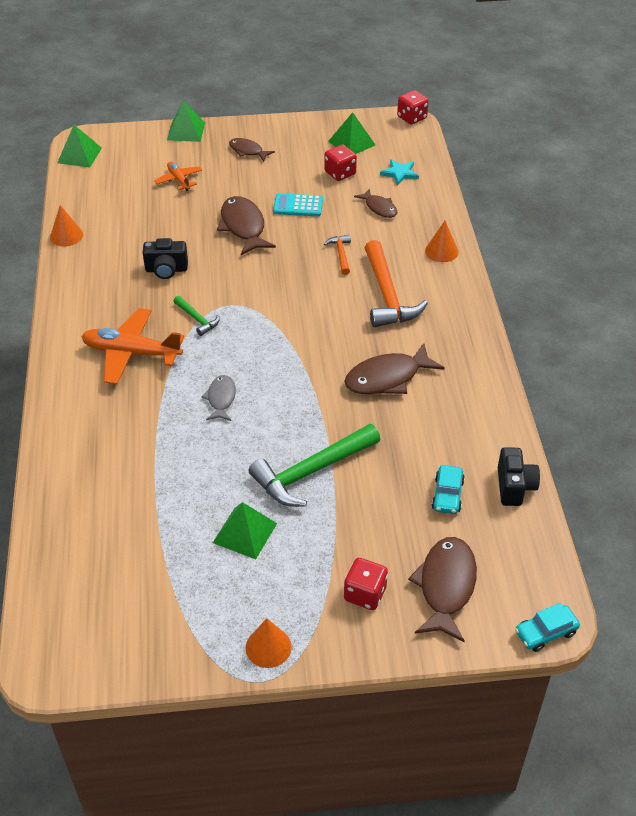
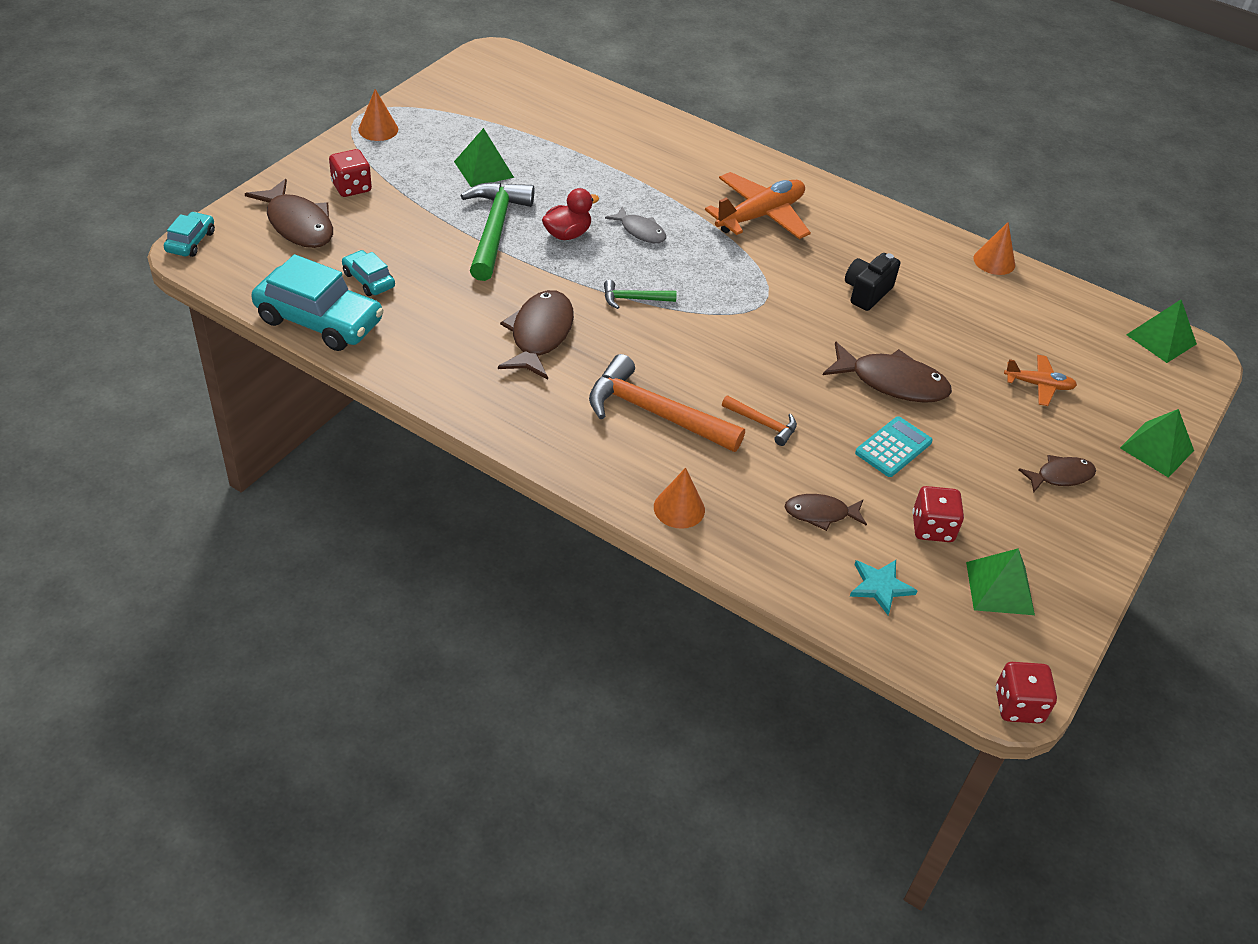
camera: 125 degrees right, 0 degrees up
(197, 319) = (765, 272): green hammer -> green hammer (633, 299)
(270, 431) = (567, 234): none -> red duck
(514, 487) = (319, 320): black camera -> turquoise car

